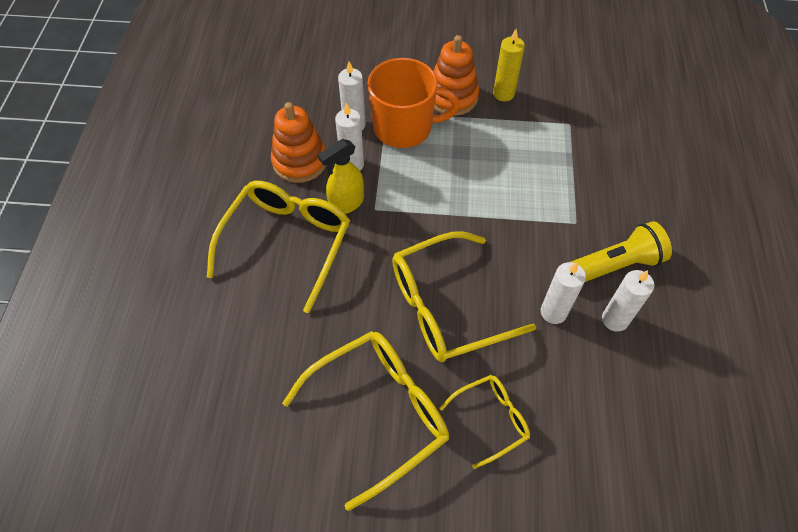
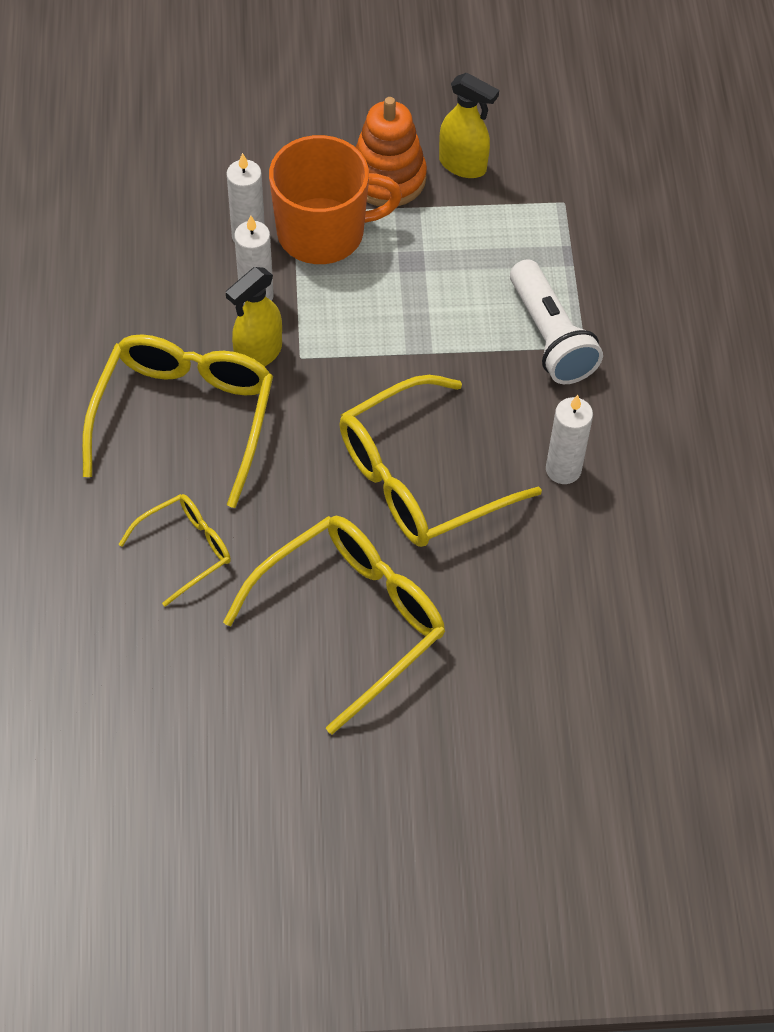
camera: 10 degrees left, 0 degrees up
(300, 161) = (178, 300): orange stacking toy -> none
(491, 419) = (495, 610): yellow glasses -> yellow glasses (185, 550)
(503, 94) = (463, 165): yellow candle -> yellow spray bottle
(552, 214) = (550, 337): none -> white flashlight
(613, 266) = (639, 399): yellow flashlight -> none
(614, 319) = (644, 470): white candle -> none

